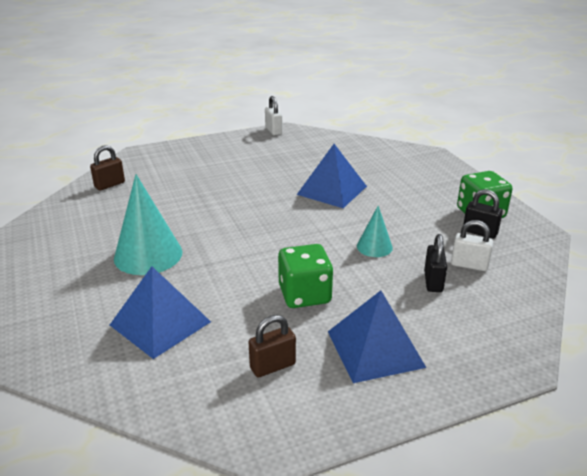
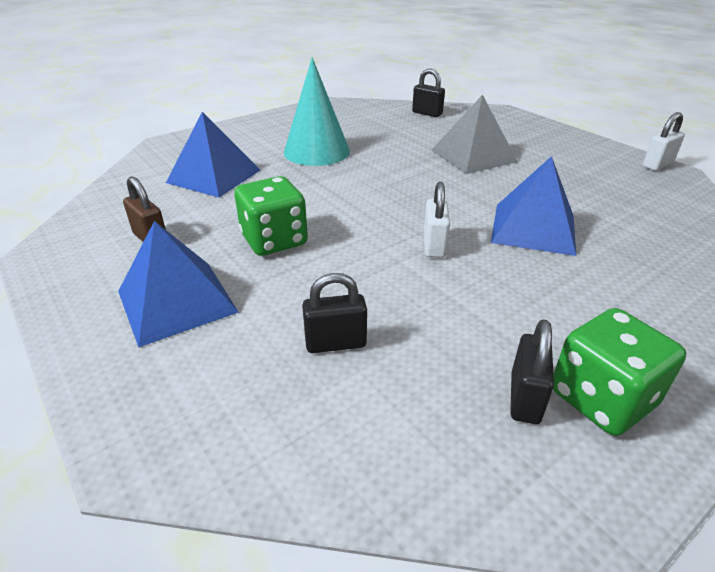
camera: 75 degrees right, 5 degrees up
(109, 185) = (427, 113): brown padlock -> black padlock
(215, 184) = (473, 156): none -> grey pyramid
(374, 247) = (403, 279): turquoise cone -> none
(469, 265) = (401, 384): white padlock -> white padlock (434, 245)

